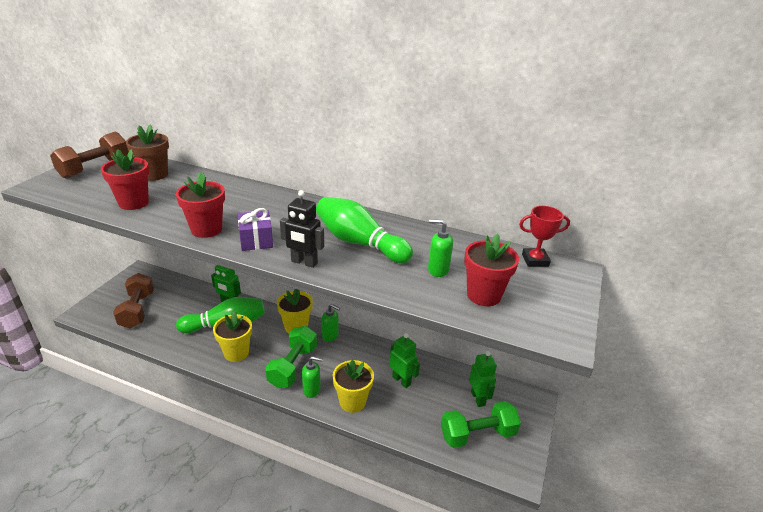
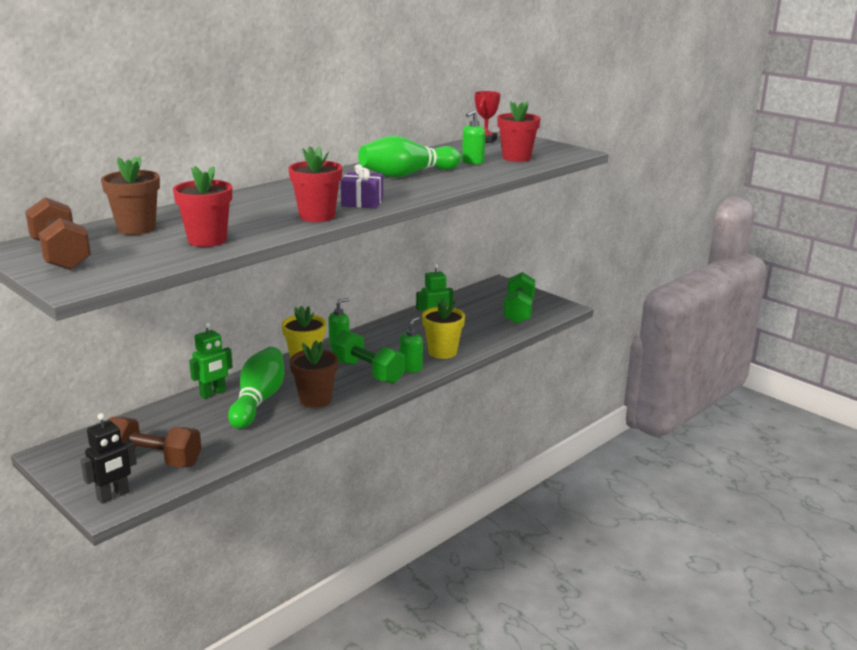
camera: 65 degrees left, 10 degrees down
(236, 353) = (315, 400): yellow flower pot -> brown flower pot
(304, 262) = (420, 192): black robot -> black robot (113, 496)
(478, 398) = (481, 302): green robot -> none

